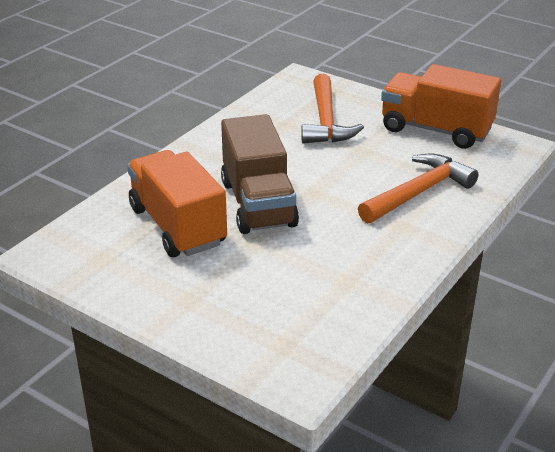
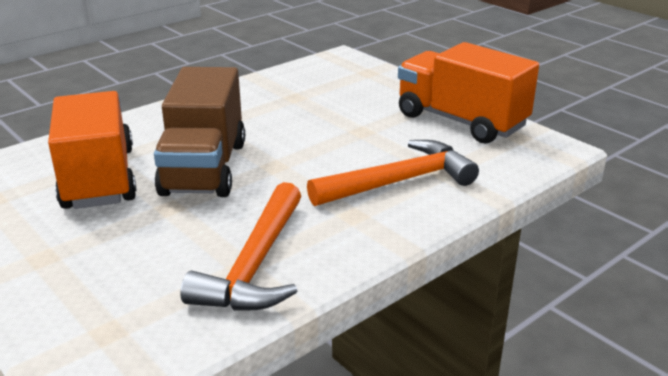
camera: 15 degrees right, 5 degrees down
(326, 121) = (340, 99): orange hammer -> orange hammer (255, 265)

